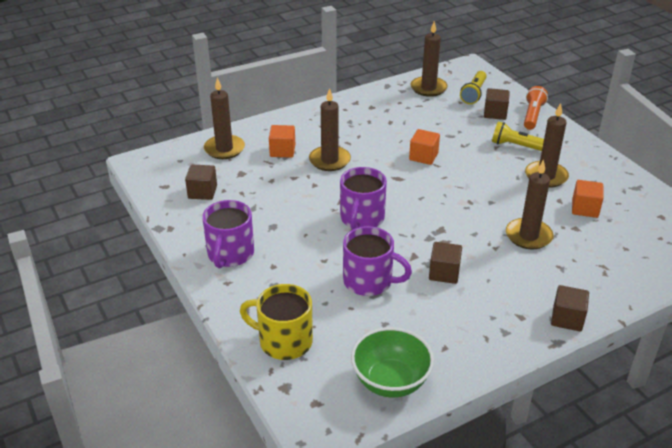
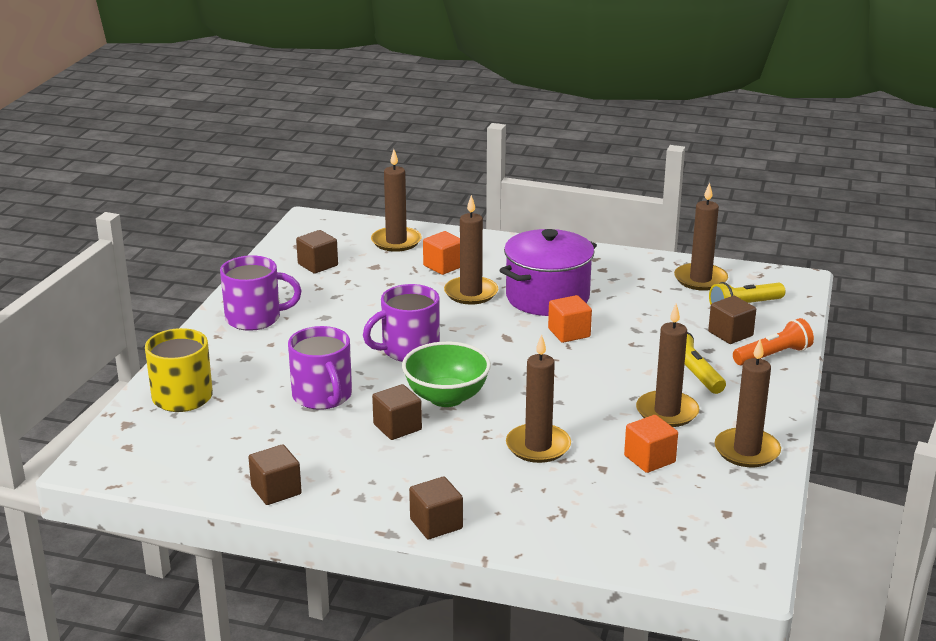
camera: 45 degrees right, 10 degrees down
(230, 254) = (255, 318): purple mug -> purple mug turned 150 degrees counterclockwise
(375, 140) = (547, 297): none -> purple pot
(390, 381) = (203, 469): green bowl -> green bowl (446, 397)
(456, 363) = (276, 490): none -> brown cube
(612, 176) = (747, 451): none -> brown candle

